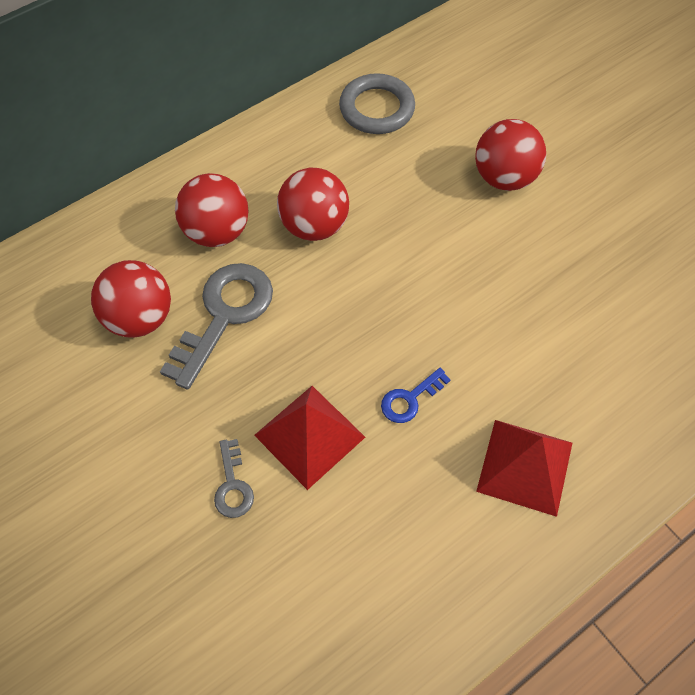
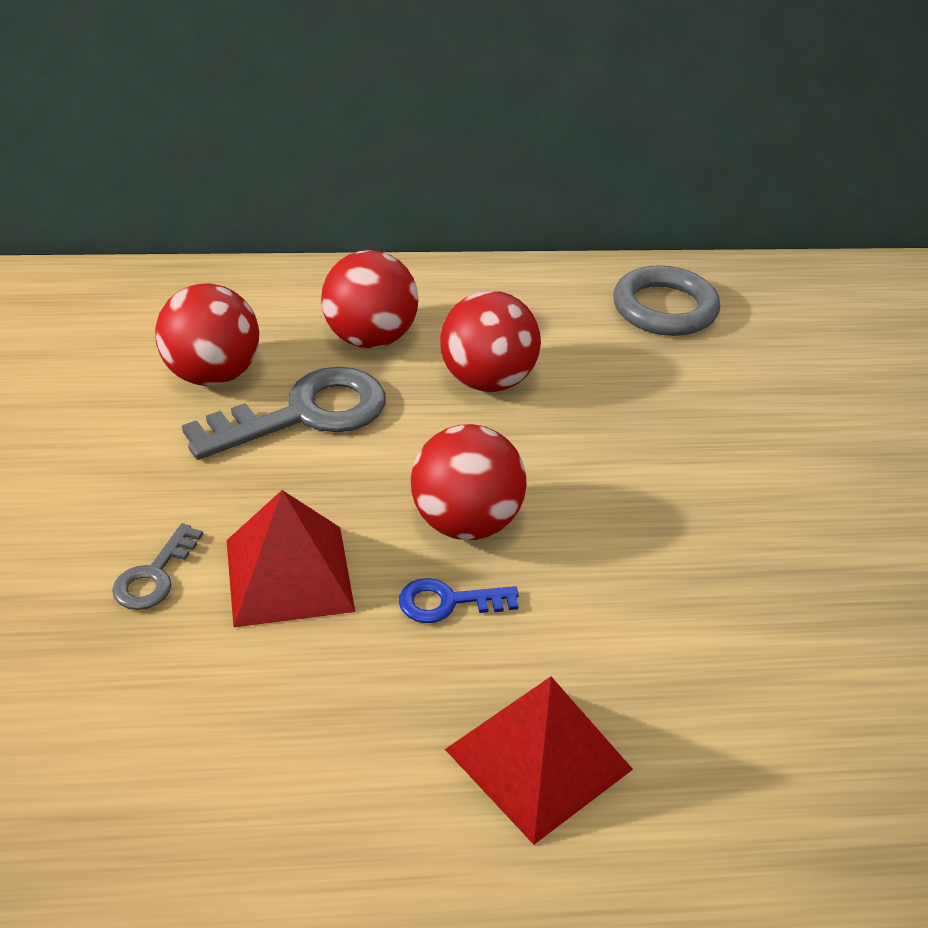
camera: 30 degrees right, 20 degrees down
(504, 177) = (779, 438): red ball -> red ball (466, 523)

